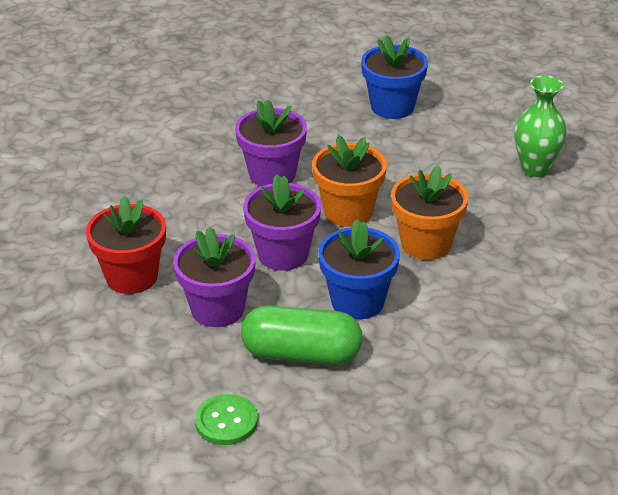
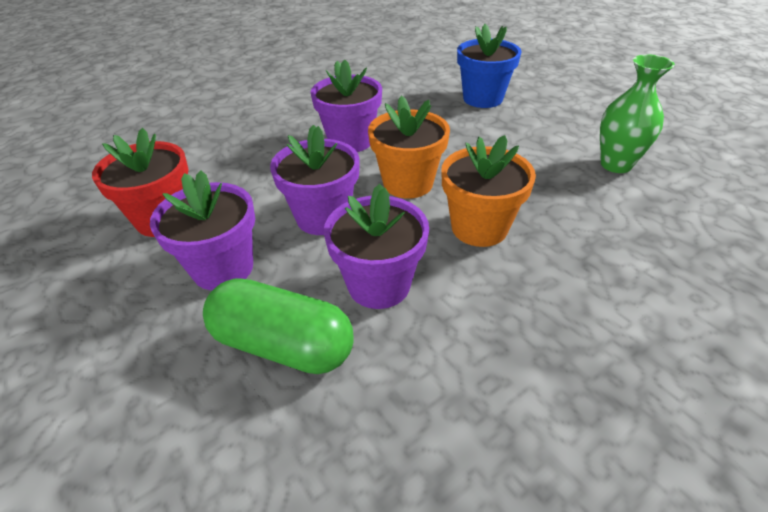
camera: 15 degrees right, 5 degrees up
(226, 421) = (137, 433): green button -> none
(357, 301) = (379, 285): blue flower pot -> purple flower pot

